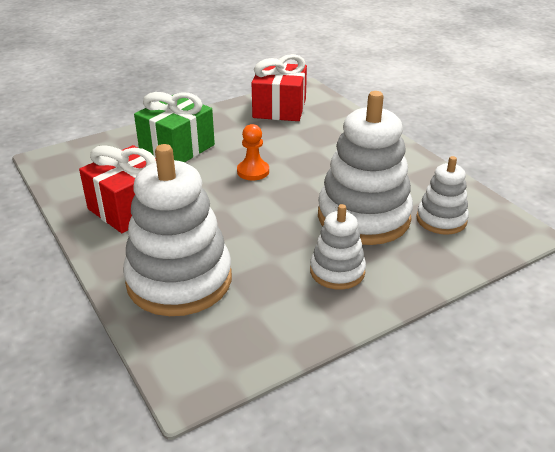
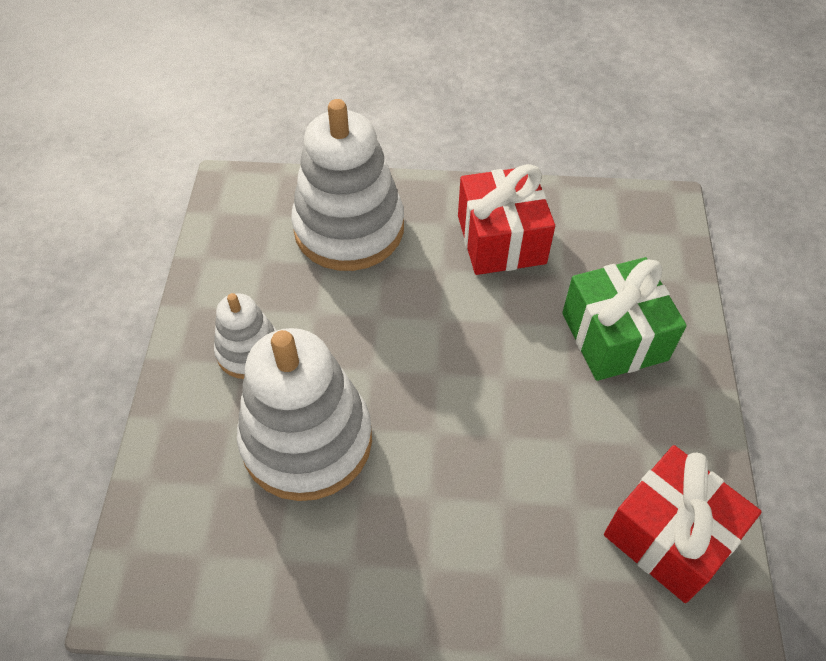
camera: 125 degrees right, 20 degrees up
(253, 171) = (494, 387): orange pawn -> none
(441, 220) = (229, 522): white stacking toy -> none

